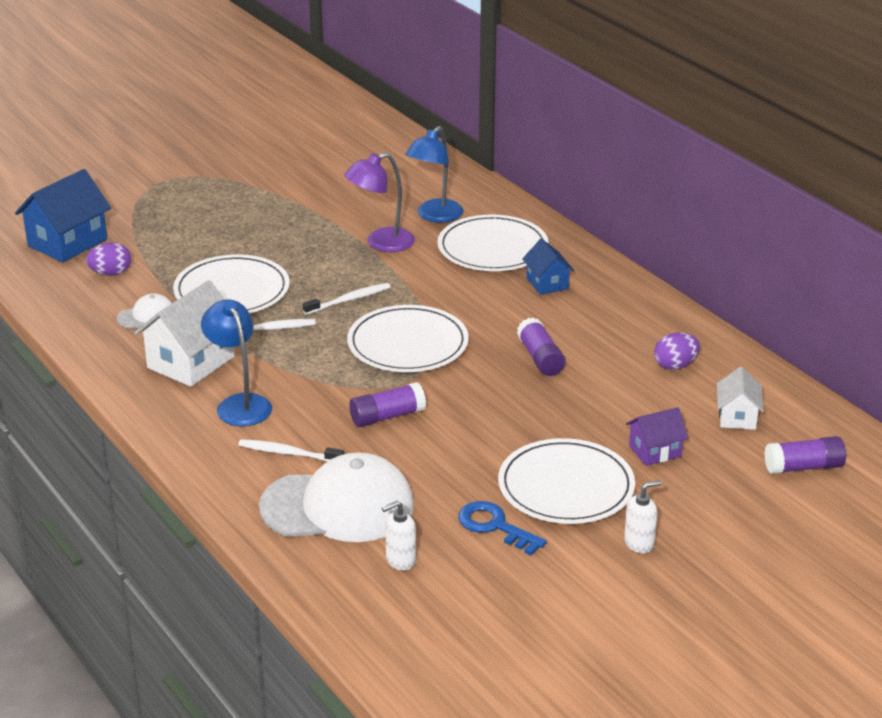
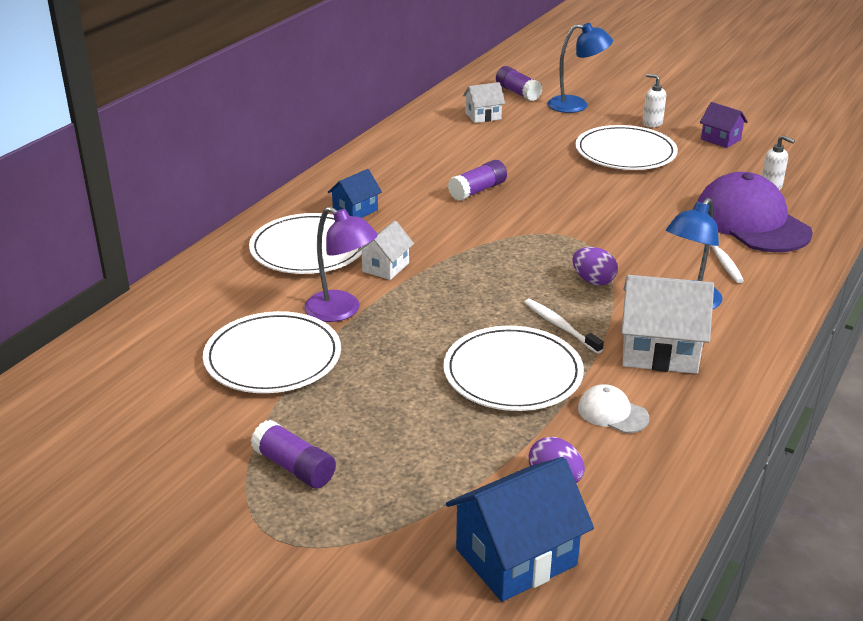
camera: 115 degrees left, 0 degrees up
(67, 243) = (516, 557): blue house -> blue house turned 45 degrees counterclockwise
(338, 506) = (751, 222): white cap -> purple cap
(348, 300) = (468, 298): white toothbrush -> none
(387, 416) = (624, 231): purple glue stick -> purple glue stick (294, 467)
(408, 344) = (513, 249): white plate -> white plate (273, 357)
(431, 275) = (385, 267): none -> white house
(435, 216) = (260, 295): blue lamp -> blue lamp (576, 105)
(495, 526) = (695, 165): blue key -> none
(655, 451) = (552, 133): purple house -> purple house (720, 139)
(675, 365) = (438, 143): purple egg -> purple egg (593, 281)

